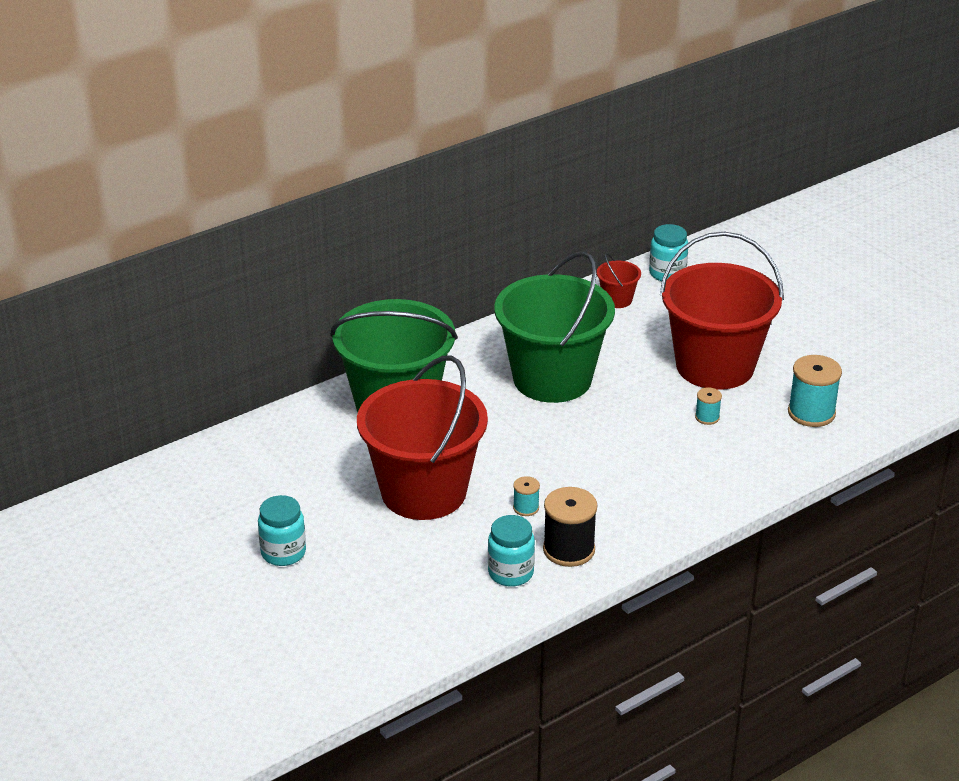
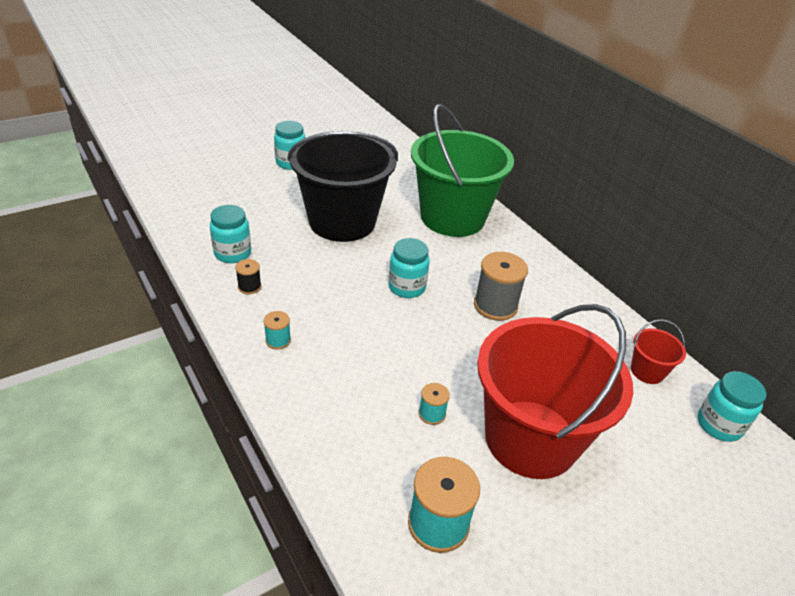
camera: 90 degrees right, 5 degrees up
(423, 492) = (342, 221): red bucket -> black bucket
(526, 508) = (310, 269): turquoise spool -> turquoise spool (278, 340)
(538, 436) = (407, 287): none -> turquoise jar
(552, 379) = (495, 305): green bucket -> grey spool
(569, 549) = (249, 287): black spool -> black spool, size x0.52

